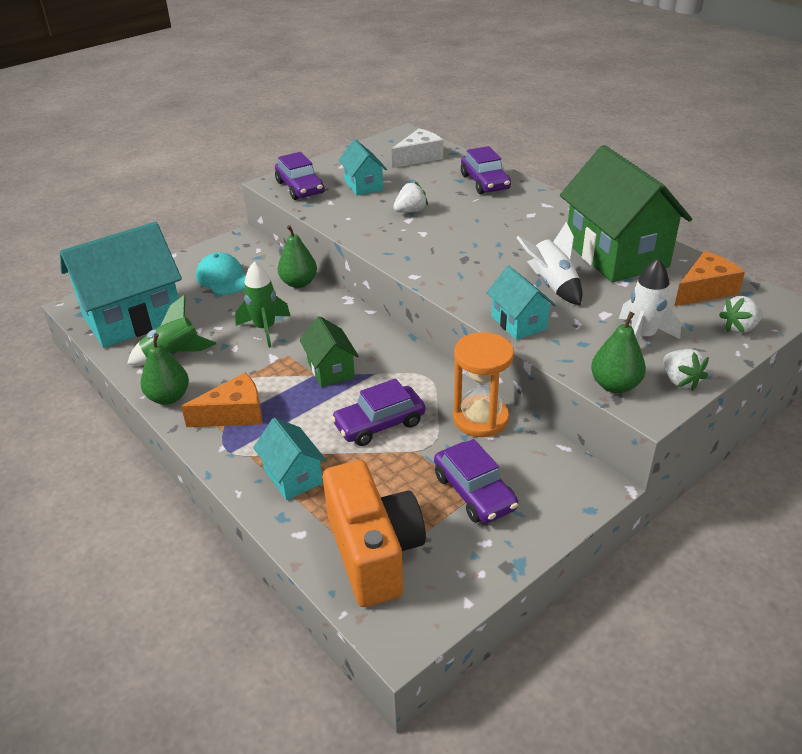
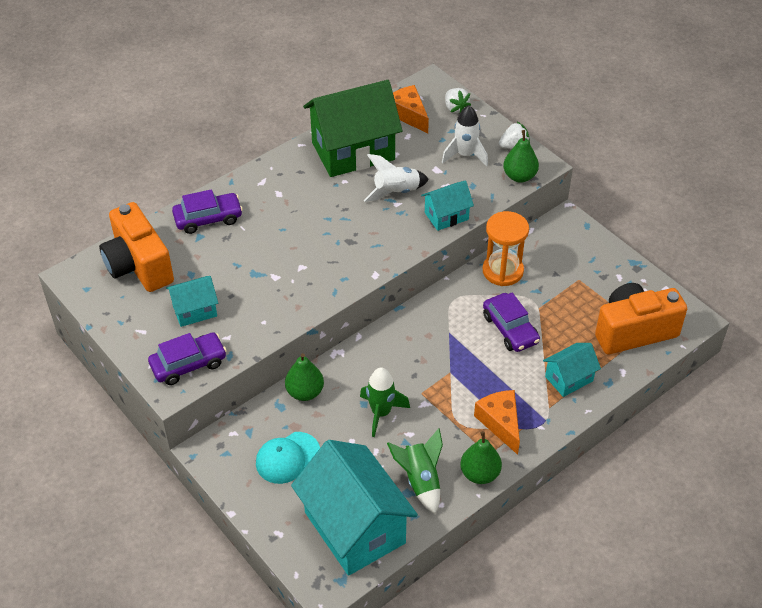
camera: 90 degrees left, 10 degrees up
(331, 369) = (443, 361): green house -> none
(410, 211) = (258, 274): white strawberry -> none
(419, 157) = (138, 265): white cheese -> orange camera
(474, 492) = (576, 279): purple car -> none

